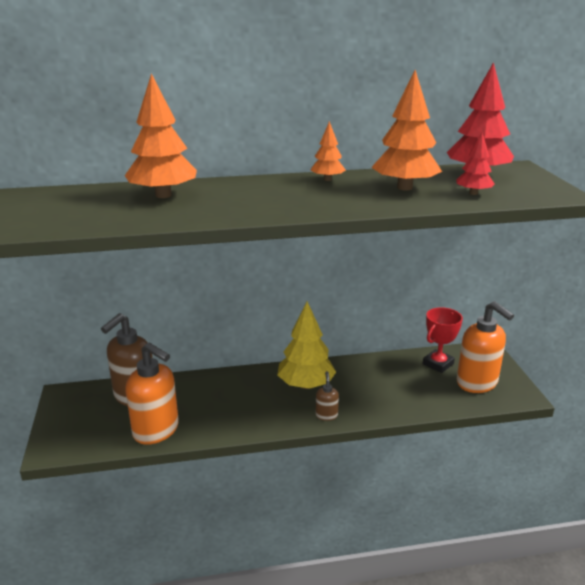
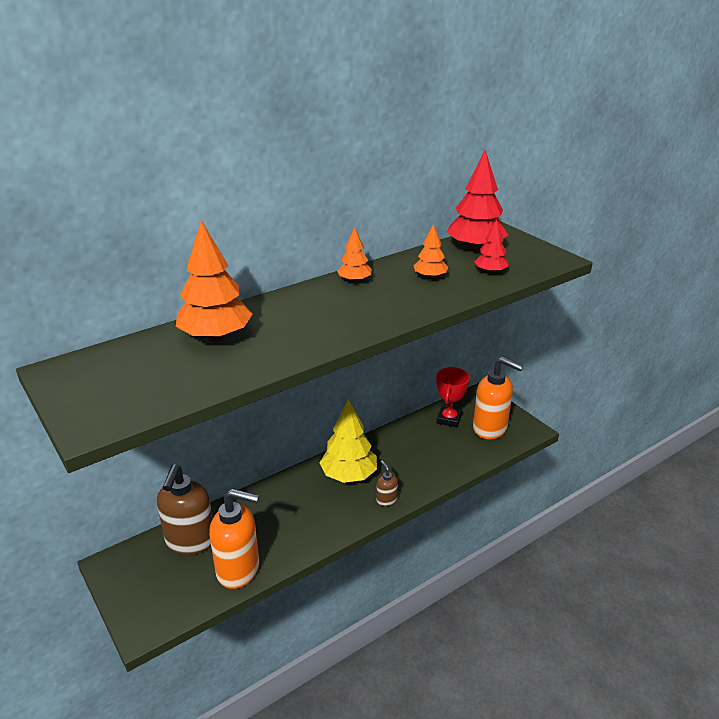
camera: 25 degrees left, 5 degrees up
(404, 187) = (430, 277): orange tree -> orange tree, size x0.53

